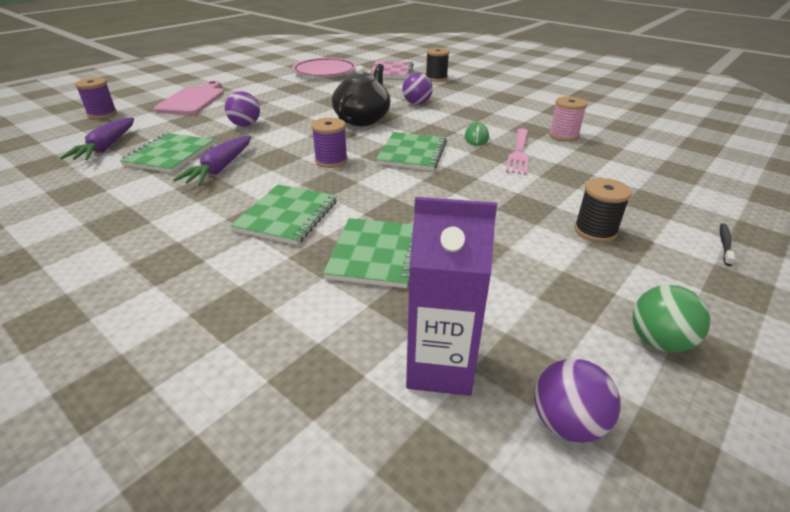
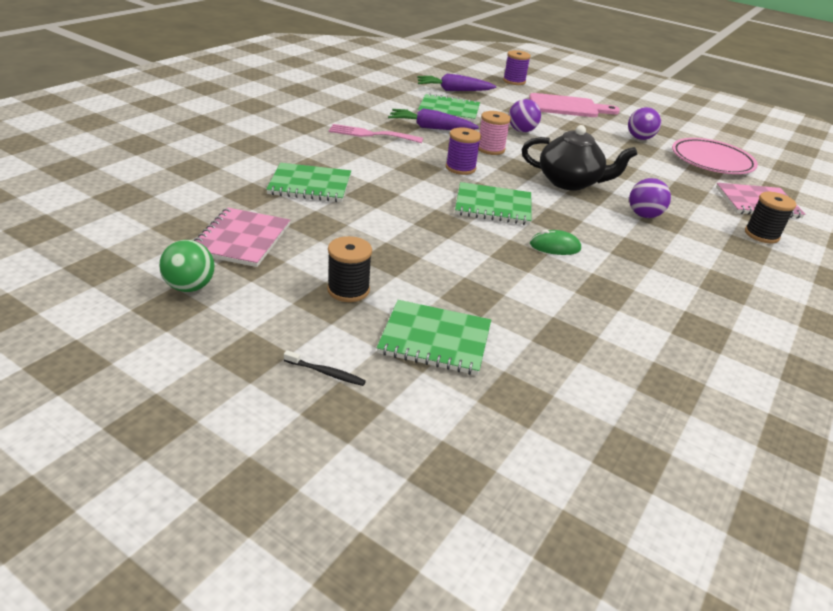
camera: 80 degrees right, 0 degrees up
(287, 216) = (361, 154): green notebook -> green notebook (435, 339)
(440, 367) = (189, 201): purple carton -> none
(519, 153) = (521, 270): pink fork -> pink fork (371, 134)
(530, 305) = (241, 239): none -> pink notebook
(563, 136) = (596, 314): pink spool -> pink spool (490, 149)
(567, 423) = (133, 236): purple ball -> purple ball (639, 138)

